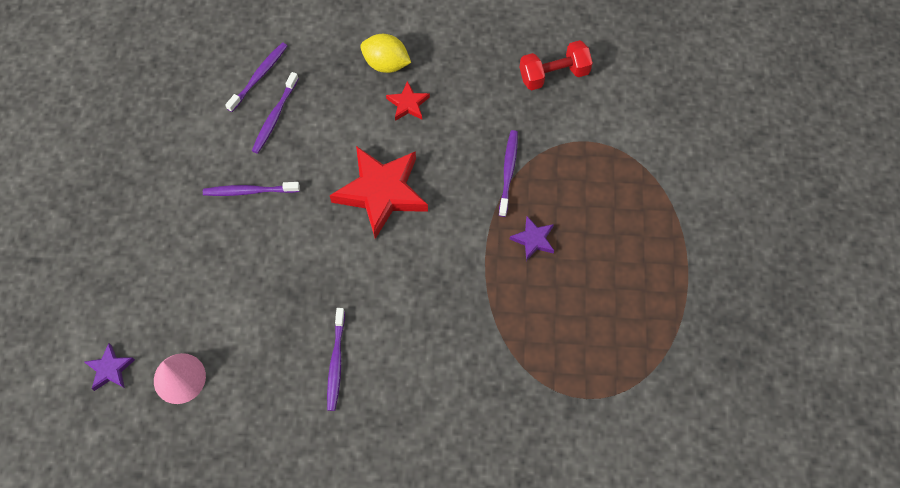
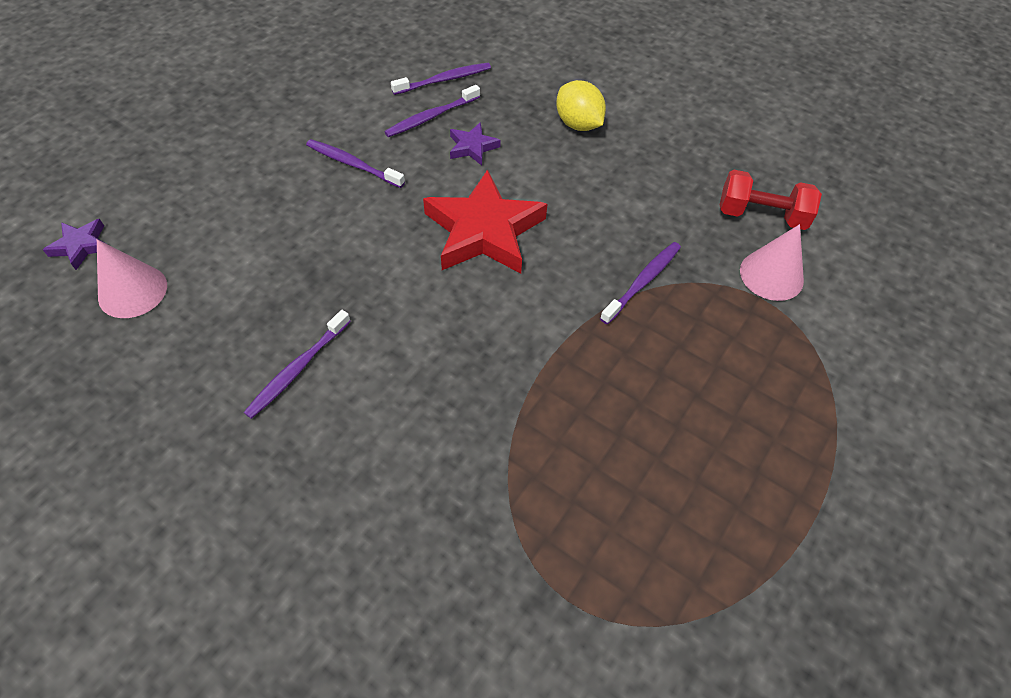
camera: 30 degrees right, 10 degrees down
(408, 104) = (574, 167): red star -> none
(533, 239) = (625, 367): purple star -> purple star (472, 147)
(584, 120) = (771, 275): none -> pink cone

